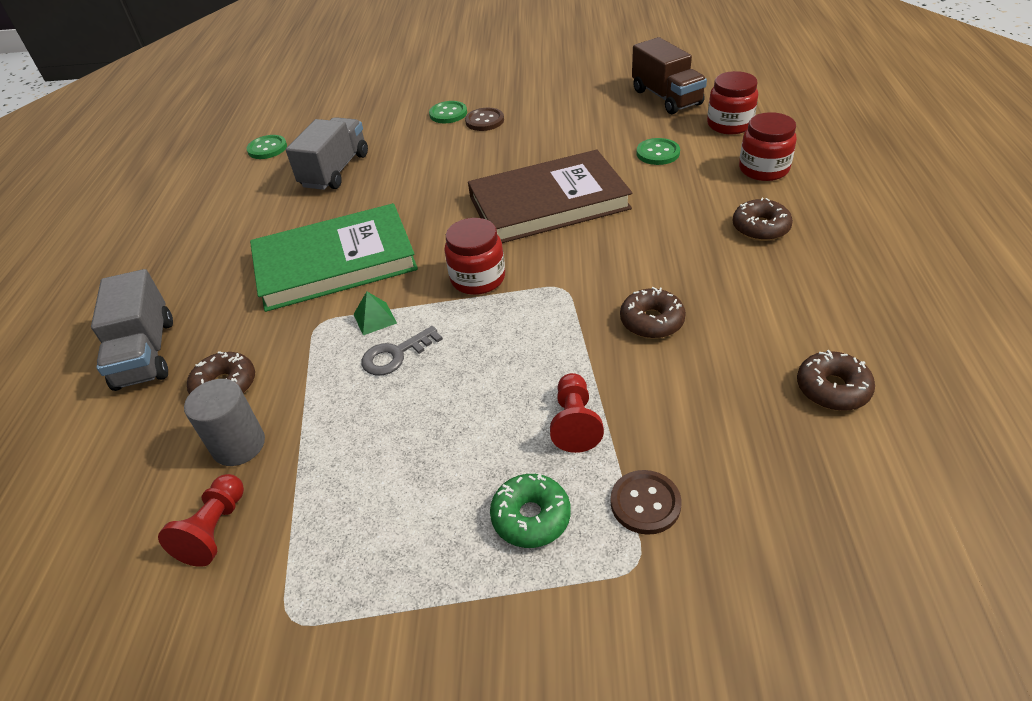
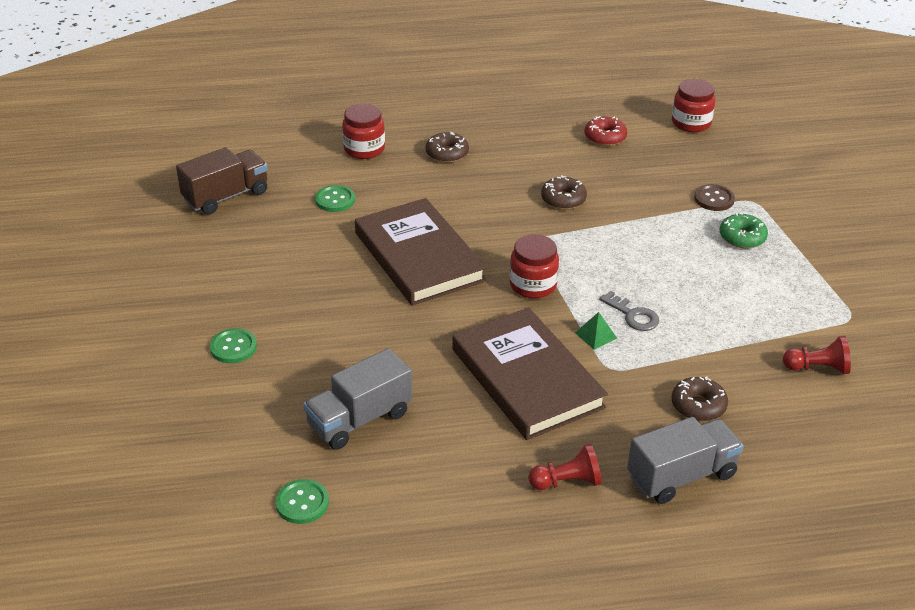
camera: 105 degrees left, 5 degrees down
(239, 445) = (749, 378): grey cylinder -> none
(335, 170) = (359, 419): grey truck -> grey truck turned 45 degrees counterclockwise
(335, 262) = (527, 378): green book -> brown book
(484, 121) = (256, 315): brown button -> none
(574, 422) = (666, 226): red pawn -> red pawn (567, 482)
(729, 124) = (287, 162): red jar -> red jar (691, 123)
(832, 389) = (605, 137): brown donut -> red donut

